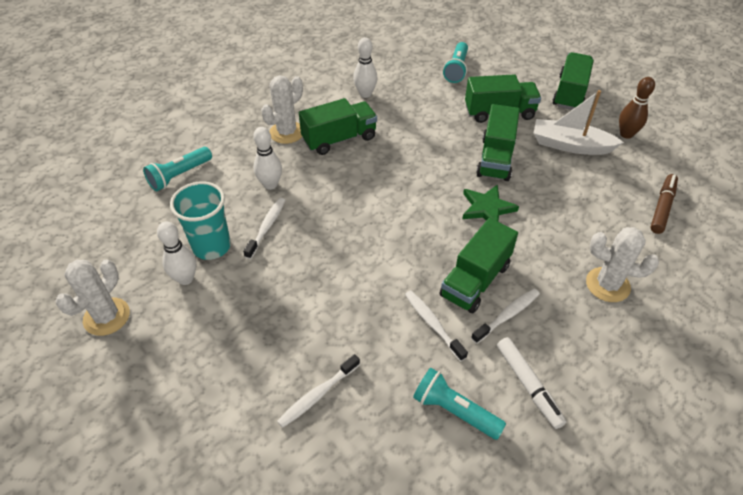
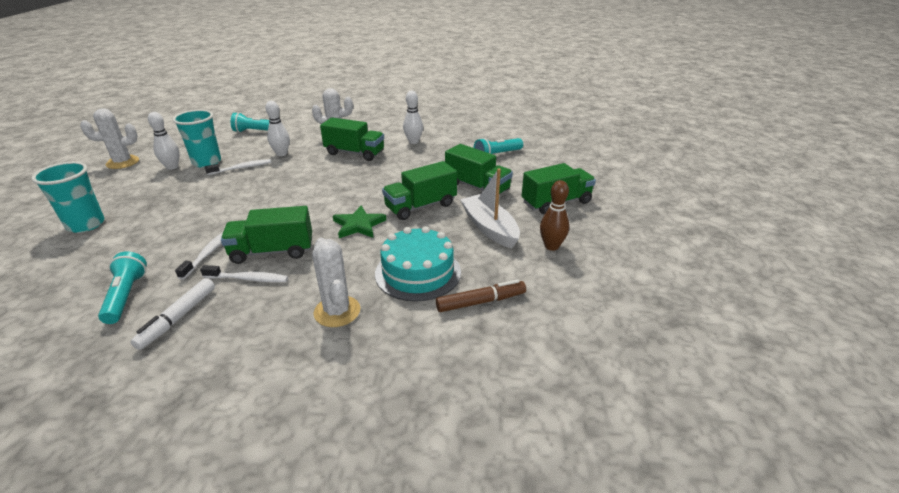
camera: 45 degrees right, 15 degrees down
(253, 401) = (86, 225): none -> turquoise cup
(317, 395) = (105, 241): white toothbrush -> none
(595, 216) = (418, 272): none -> turquoise cake

